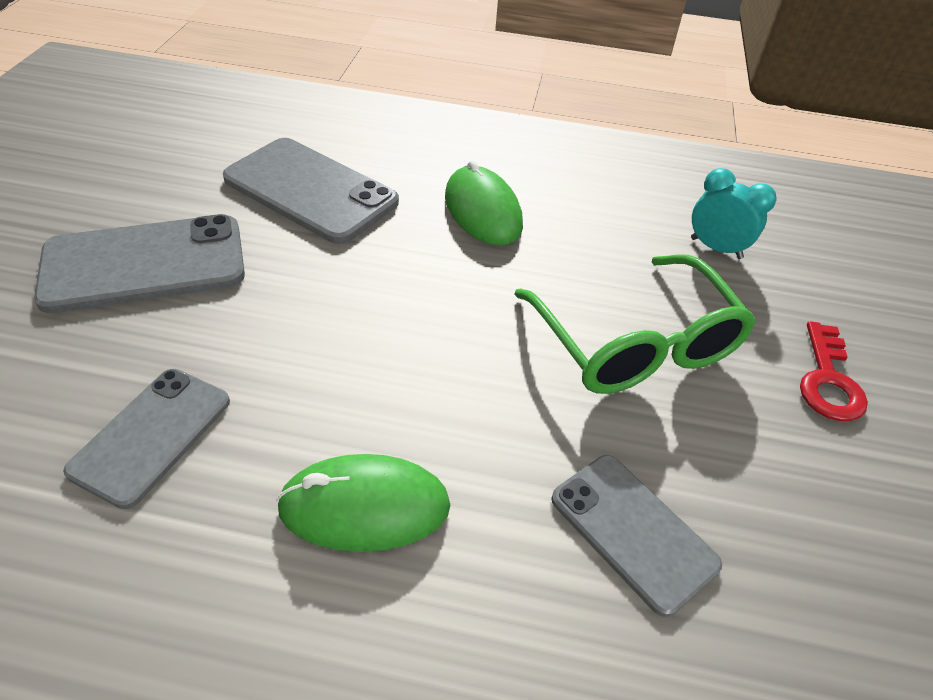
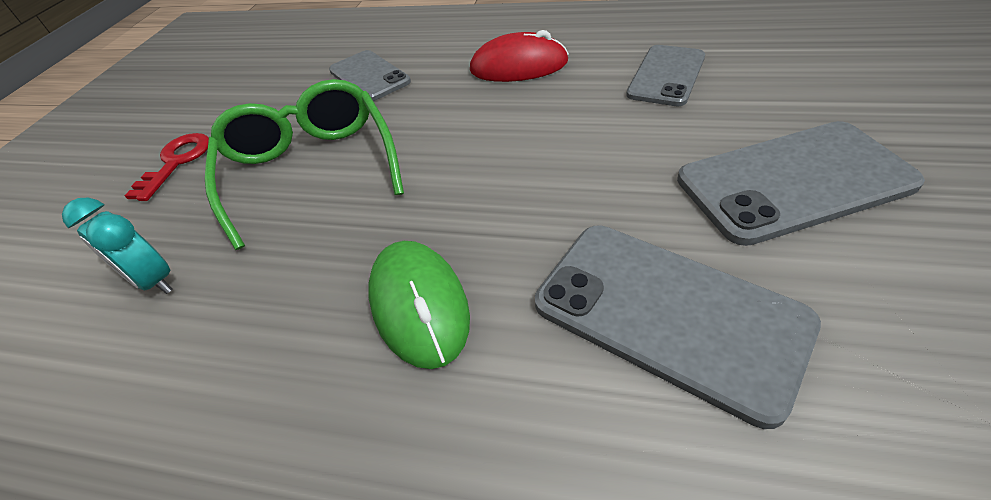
camera: 170 degrees left, 0 degrees up
(364, 507) = (518, 66): green mouse -> red mouse

